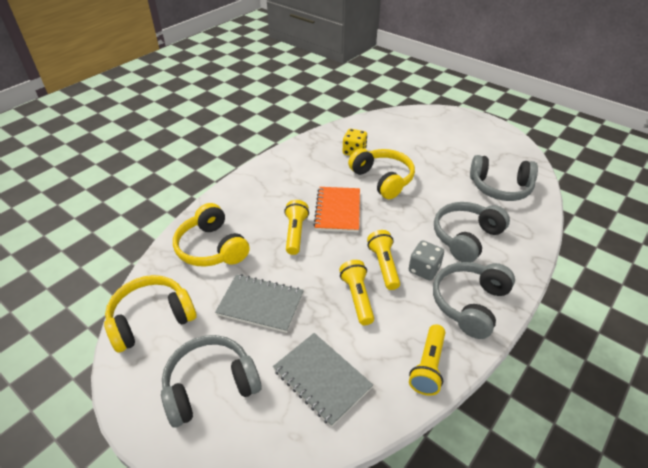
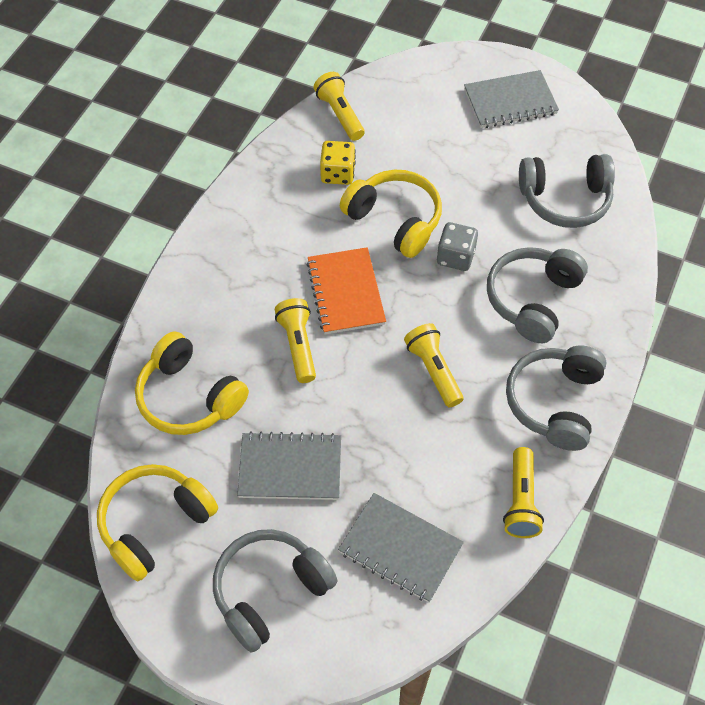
camera: 15 degrees left, 15 degrees up
(357, 297) = (412, 427): yellow flashlight -> yellow flashlight (340, 114)
(424, 269) = (487, 364): grey dice -> grey dice (455, 257)
(473, 135) = (510, 101): none -> grey notebook

